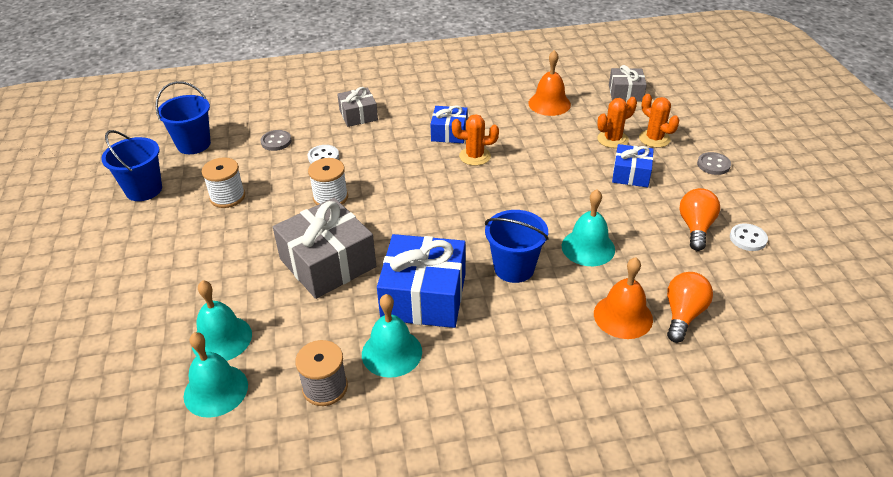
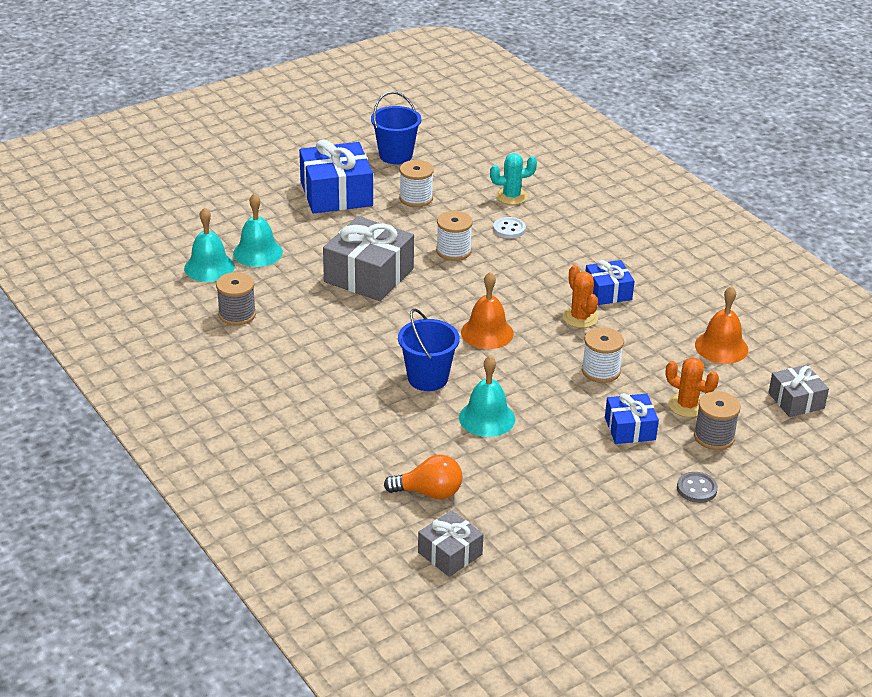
camera: 65 degrees right, 5 degrees down
(193, 144) = (473, 156): blue bucket -> none
(276, 141) = (511, 196): grey button -> turquoise cactus
(358, 115) = (592, 229): grey gift -> grey gift (450, 553)
(391, 352) = (288, 336): turquoise bell -> none
(424, 296) = (360, 336): blue gift -> blue gift (336, 194)
(551, 167) = (601, 371): none -> white spool
(623, 316) = (404, 455): orange bell -> orange bell (487, 333)
(654, 139) = (714, 436): orange cactus -> grey spool
(695, 227) = (568, 487): orange light bulb -> none
(748, 238) = (575, 527): white button -> none

